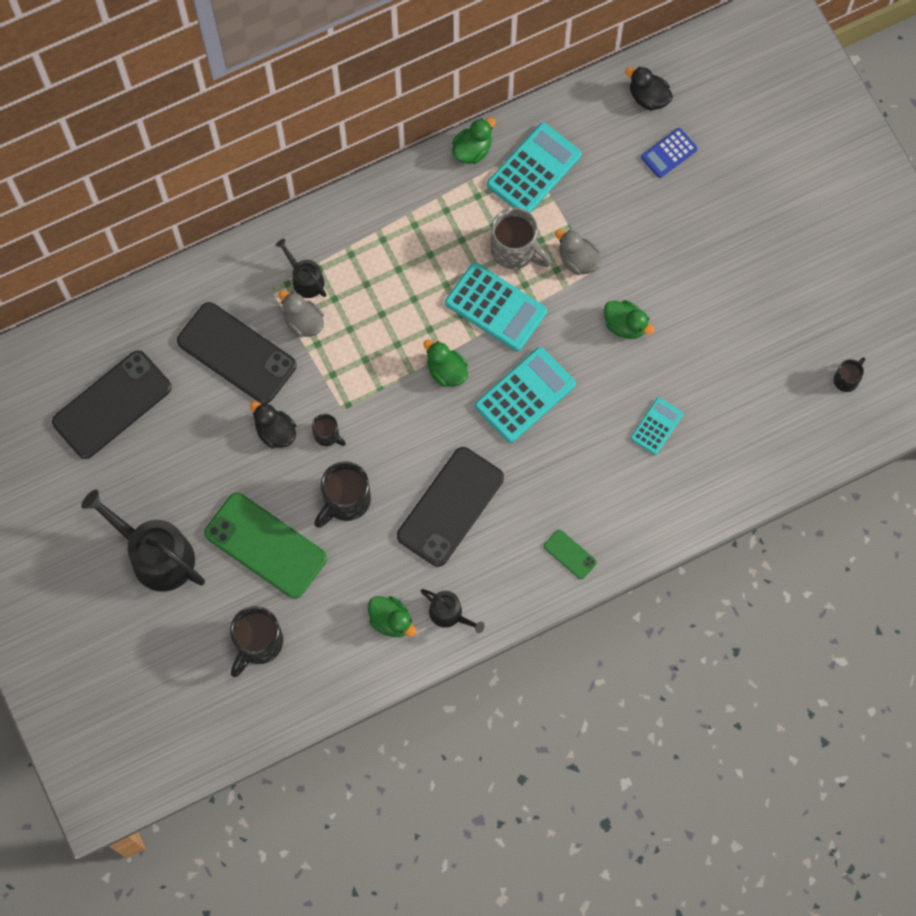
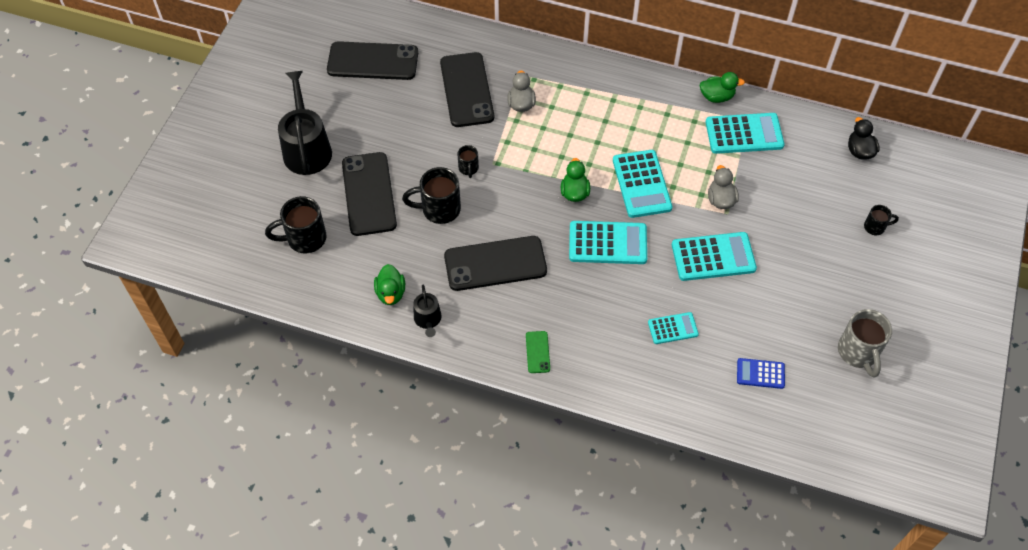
camera: 45 degrees right, 15 degrees down
(265, 545) = (369, 194): green phone -> black phone
(275, 432) = (442, 143): black duck -> none
(305, 279) = (546, 85): black watering can -> none
(515, 250) = (686, 165): grey mug -> grey mug (858, 353)
(625, 325) = (713, 257): green duck -> turquoise calculator
(669, 153) = (842, 189): blue calculator -> blue calculator (760, 373)
(847, 379) = (834, 409): black mug -> black mug (875, 227)

